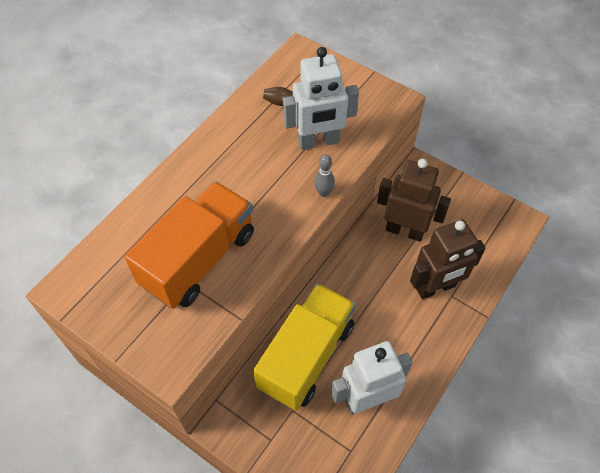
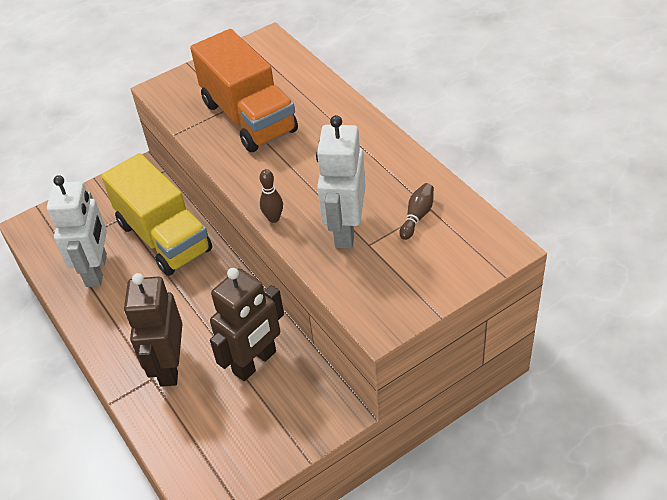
camera: 115 degrees right, 10 degrees down
(323, 192) = (274, 218): grey bowling pin -> brown bowling pin

